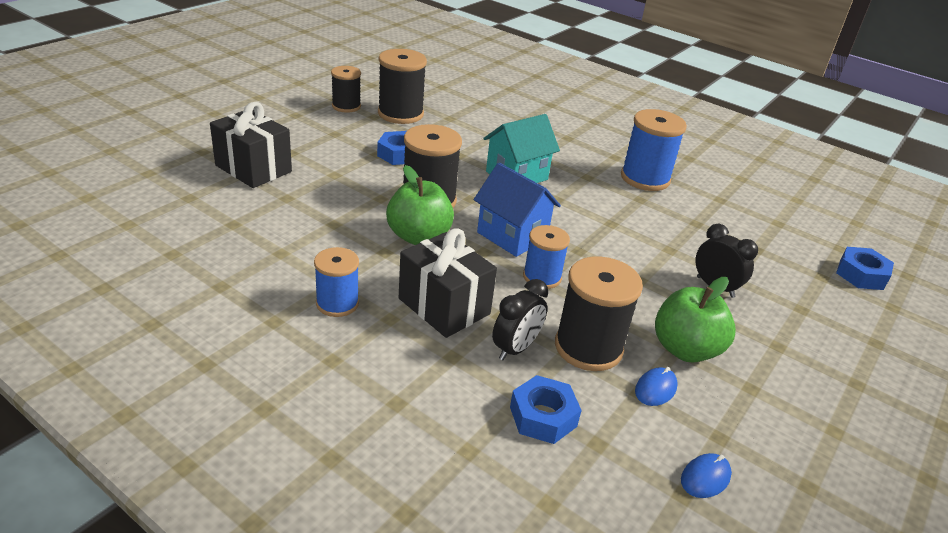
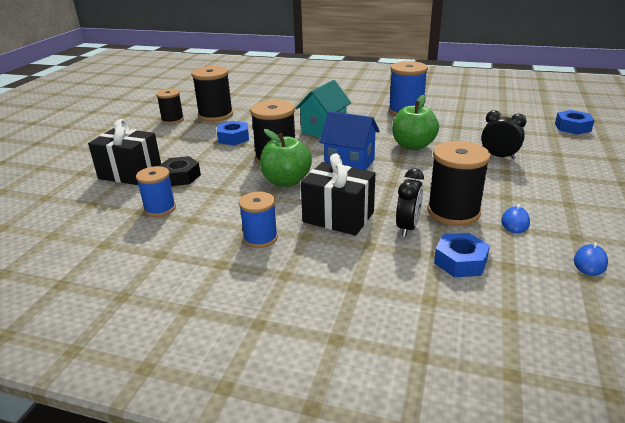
camera: 15 degrees left, 5 degrees down
(304, 191) = (180, 177): none -> black nut
(542, 277) = (389, 181): blue spool -> blue spool (160, 209)
(685, 349) = (512, 195): green apple -> green apple (413, 146)

